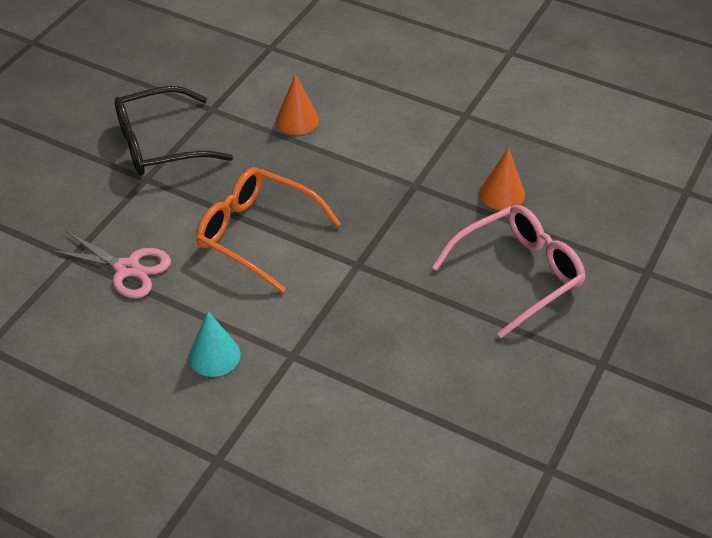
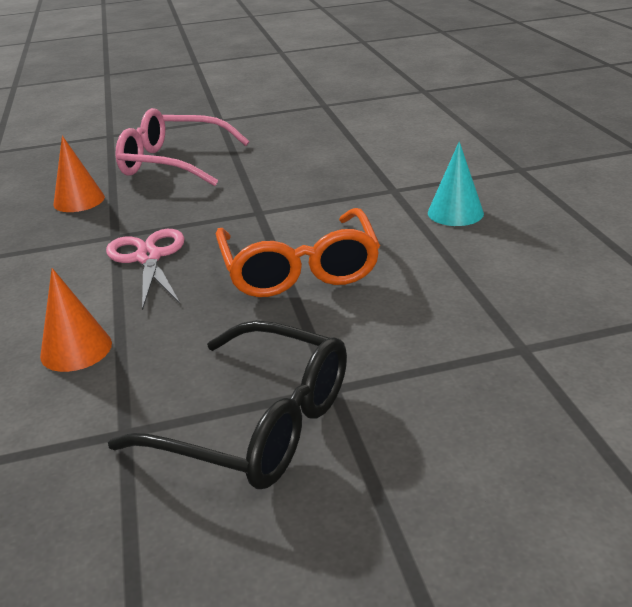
camera: 130 degrees left, 15 degrees down
(127, 268) = (465, 304): pink scissors -> pink scissors (148, 257)

